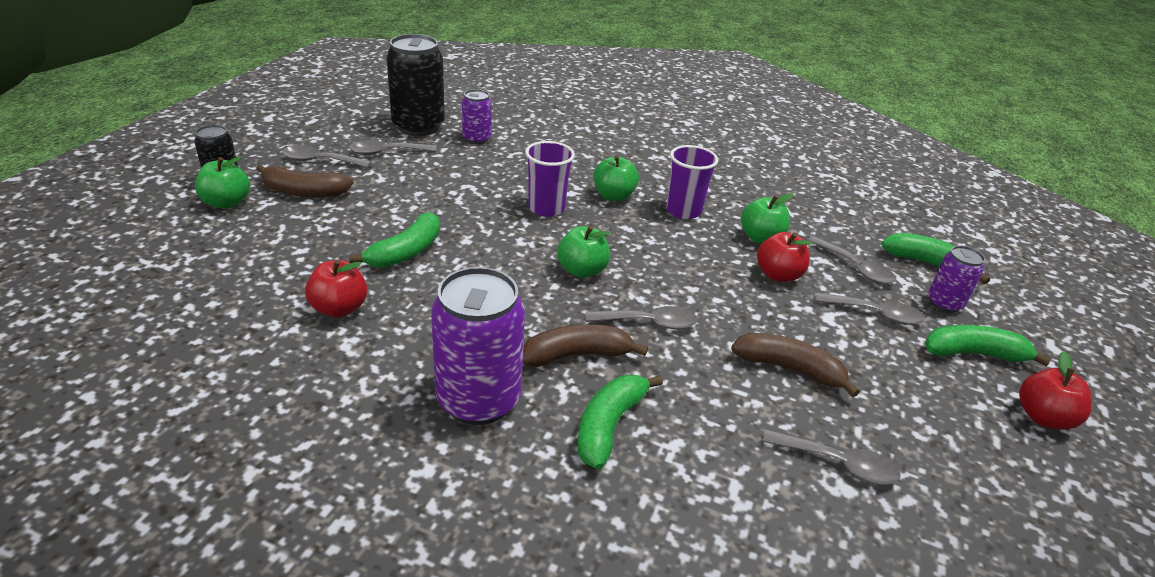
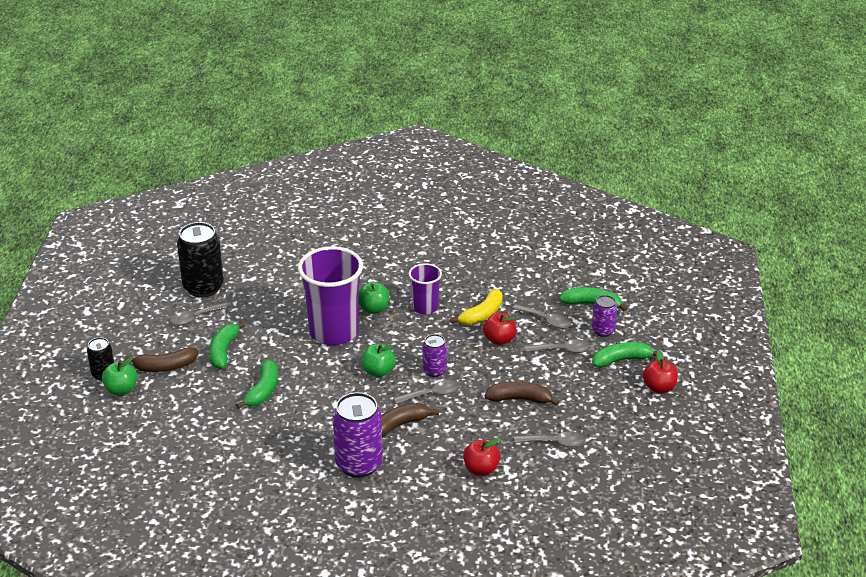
camera: 15 degrees left, 0 degrees up
(319, 161) = (155, 339): grey spoon -> none
(339, 308) = (249, 437): red apple -> red apple (481, 469)
(477, 139) = (253, 286): purple can -> purple can (434, 371)
(546, 208) = (333, 332): purple cup -> purple cup, size x1.89
(609, 425) = (433, 457): green banana -> green banana (223, 351)
(761, 238) = (482, 315): green apple -> yellow banana

